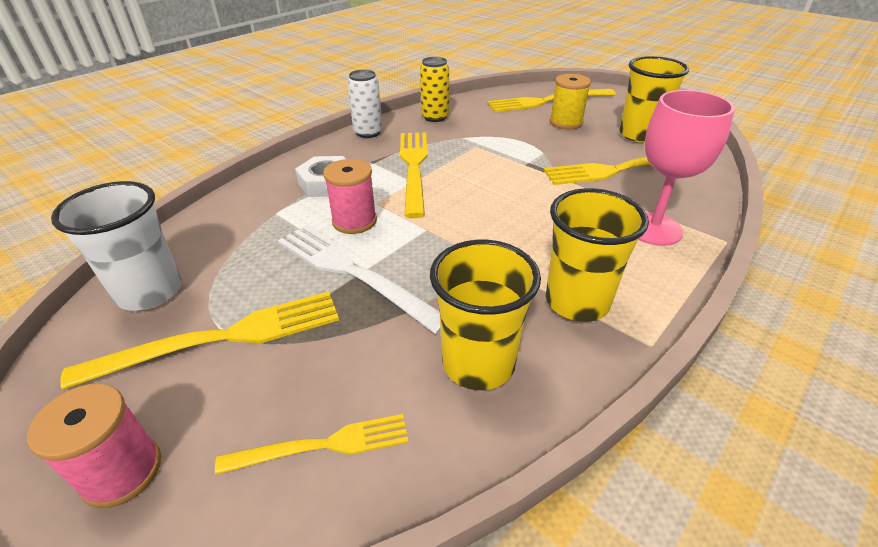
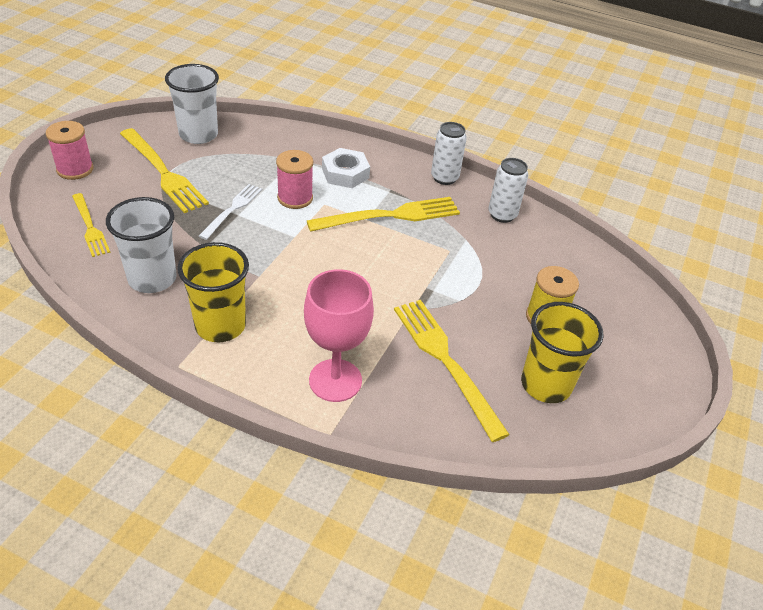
camera: 70 degrees right, 5 degrees up
(353, 272) = (233, 209): white fork -> white fork, size x0.60
(435, 117) = (502, 215): yellow can -> white can
(478, 363) = (152, 278): yellow cup -> white cup
(547, 101) = (600, 299): yellow fork -> none

